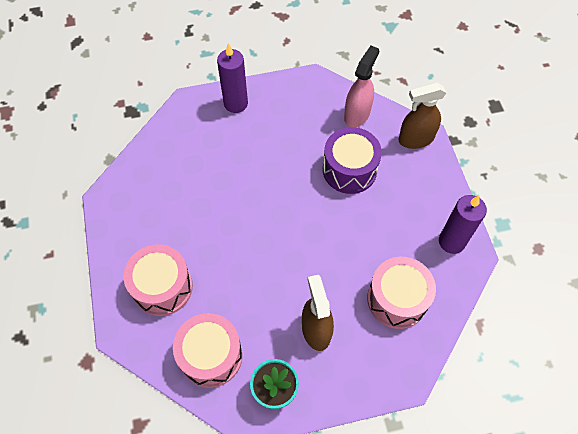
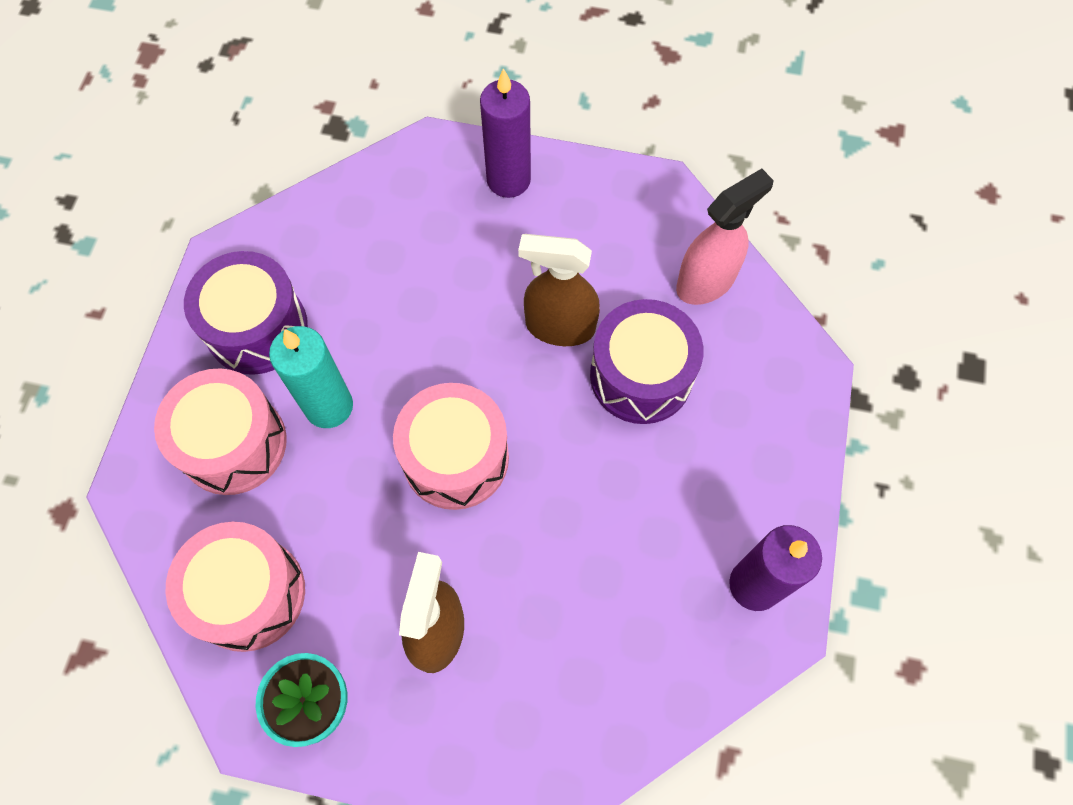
camera: 25 degrees right, 5 degrees up
(144, 225) = (257, 328): none -> purple drum
(203, 248) = (329, 406): none -> turquoise candle
(397, 299) = (603, 643): pink drum -> pink drum (455, 458)
(415, 139) = (788, 369): brown spray bottle -> brown spray bottle (559, 327)

